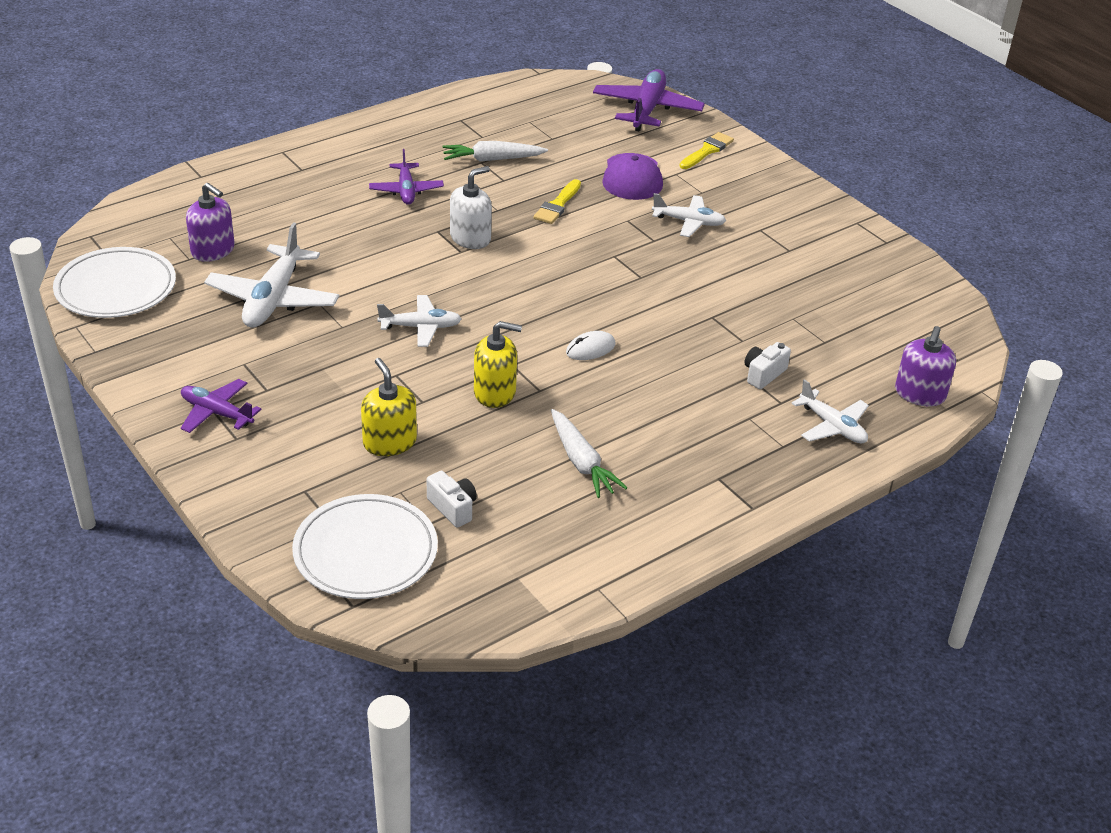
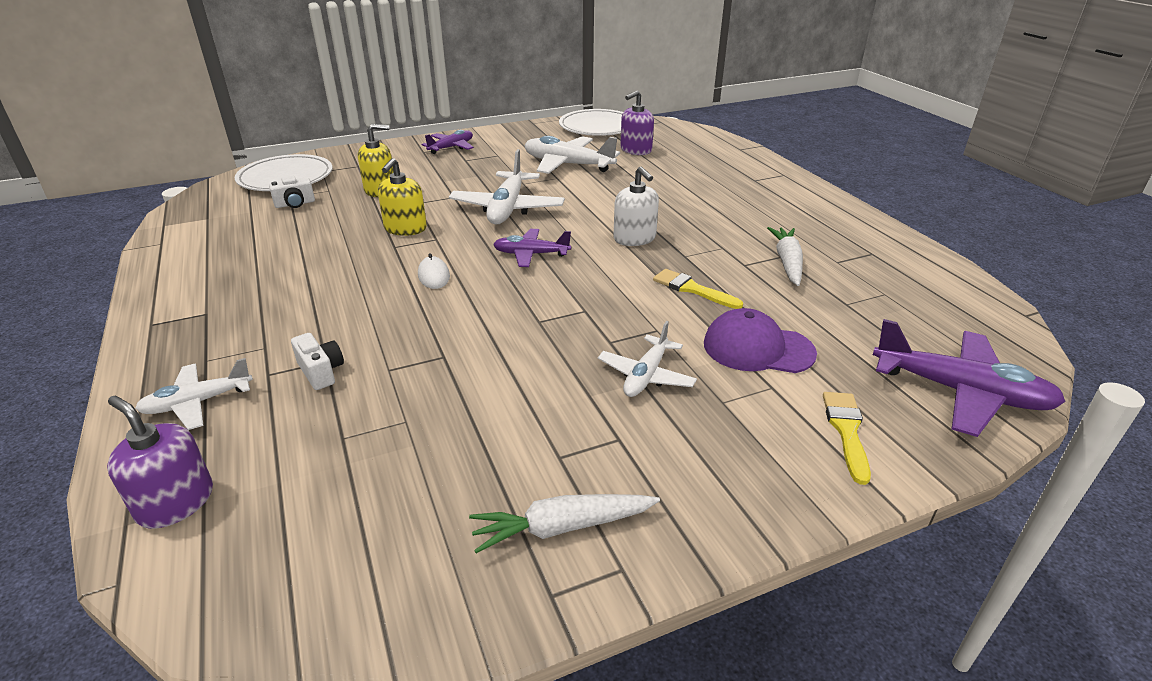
camera: 105 degrees right, 5 degrees down
(406, 190) = (720, 217): purple plane -> purple plane (531, 254)
(421, 327) = (507, 208): white plane -> white plane, size x1.65
(581, 462) = (292, 253): white carrot -> white carrot (562, 527)
(707, 151) = (846, 431): yellow brush -> yellow brush turned 135 degrees counterclockwise

